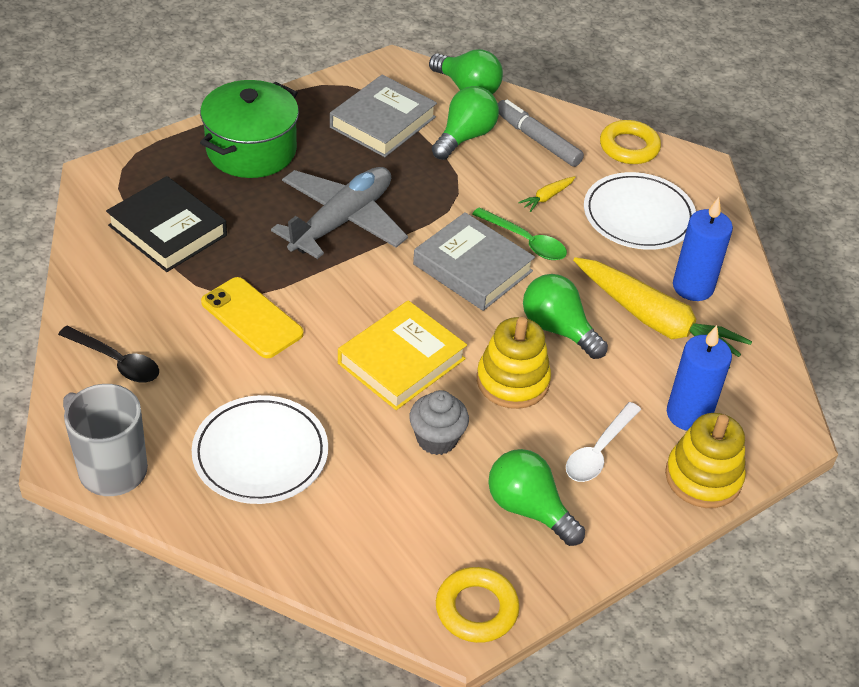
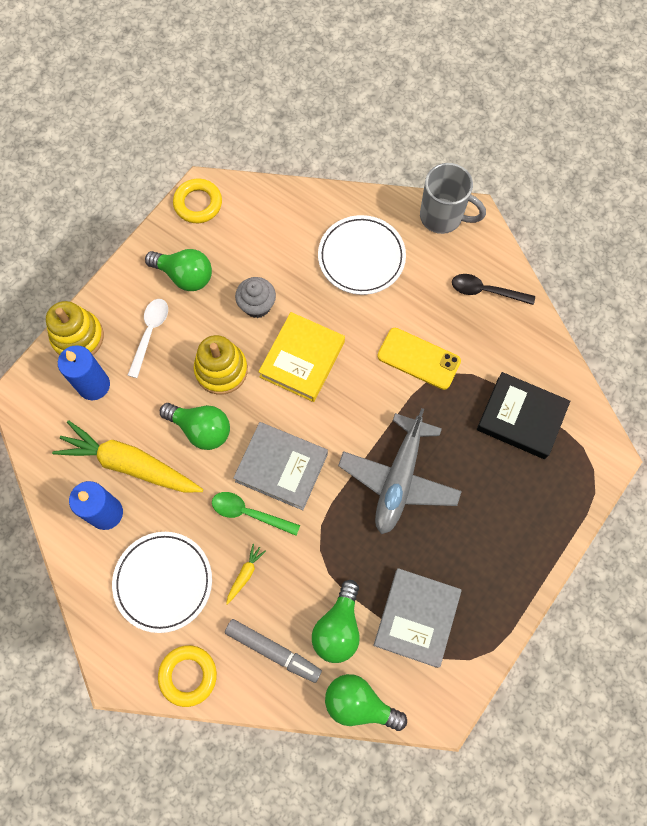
camera: 165 degrees right, 25 degrees up
(251, 150) = (507, 533): green pot -> none

